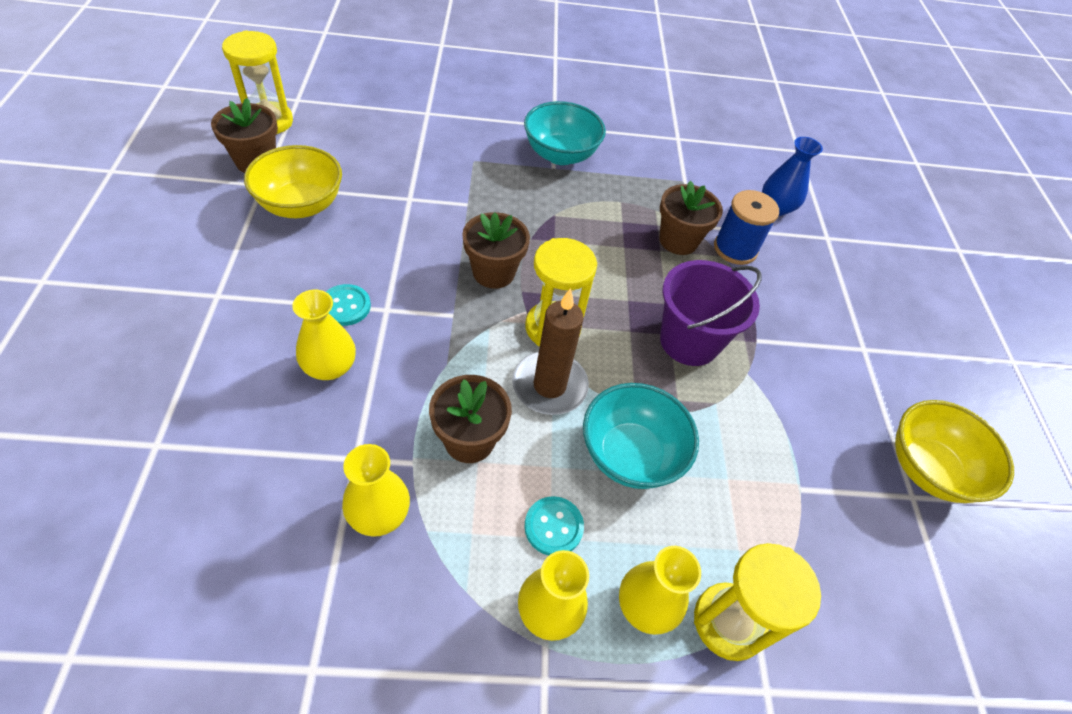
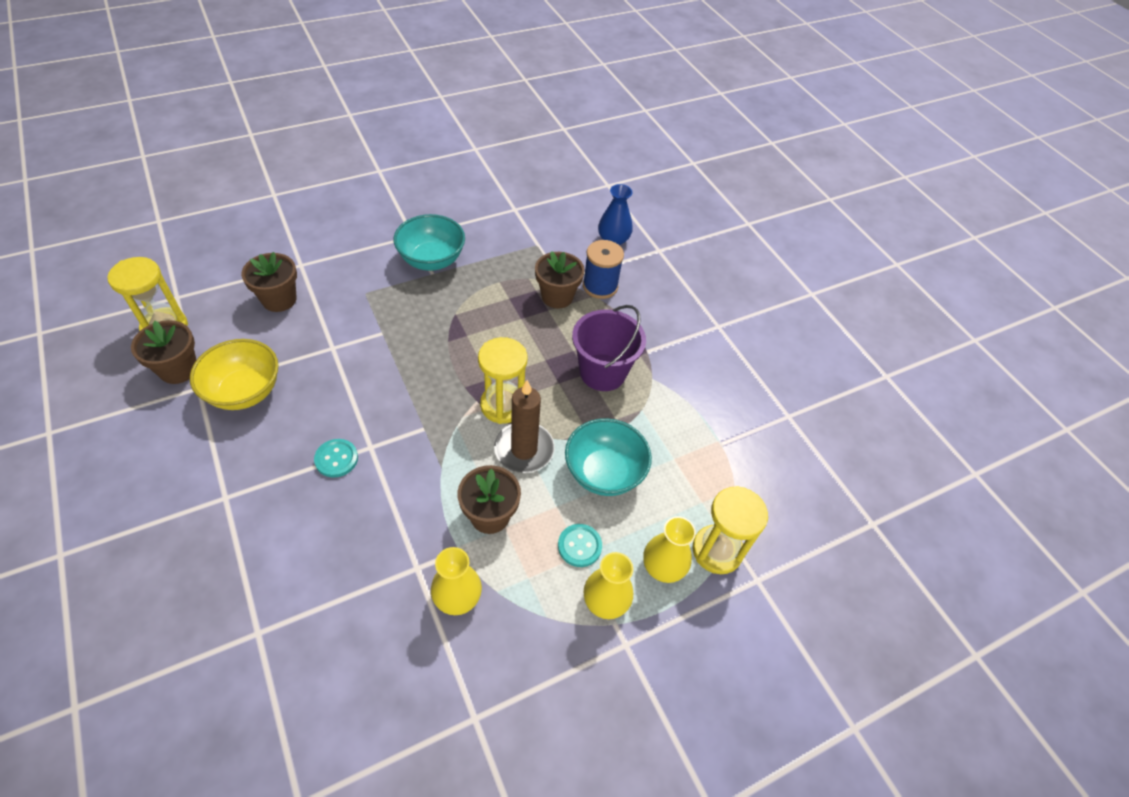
camera: 25 degrees left, 0 degrees up
(330, 367) = (355, 511): yellow vase -> none
(493, 272) = (435, 381): brown flower pot -> brown flower pot (279, 299)
(928, 469) = (790, 393): yellow bowl -> none

